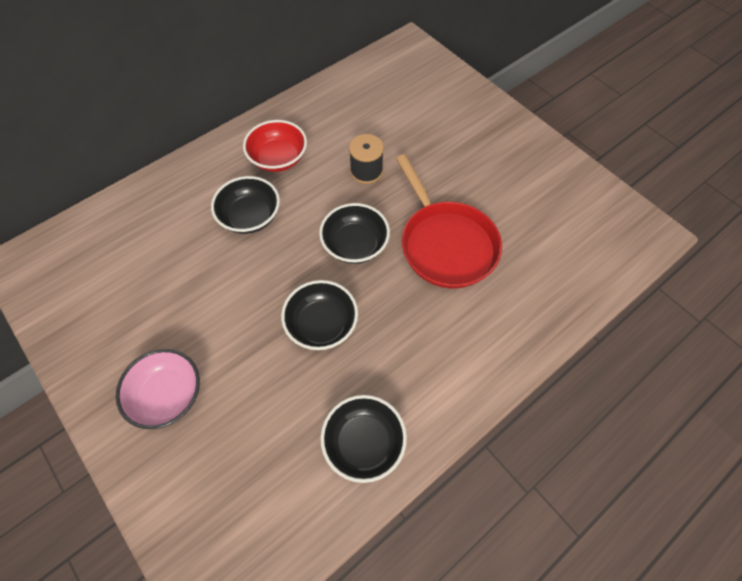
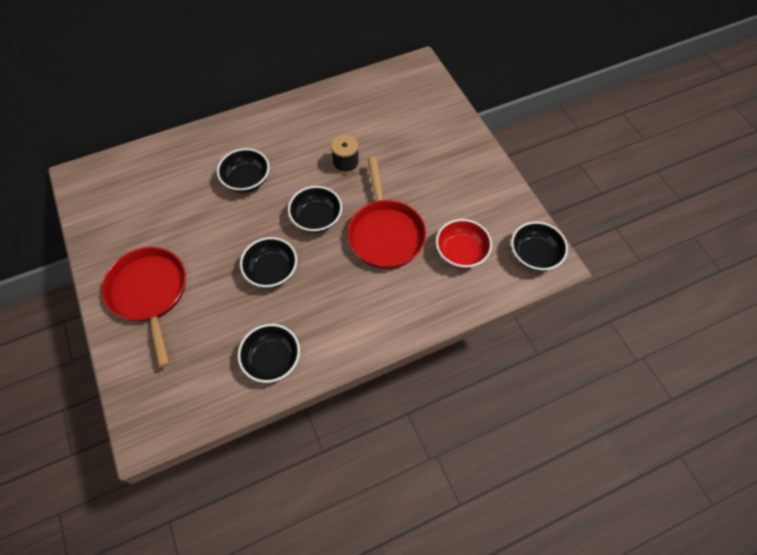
camera: 15 degrees right, 0 degrees up
(168, 395) = (150, 293): pink bowl -> red pan
(278, 158) = (282, 139): red bowl -> red bowl (461, 252)
(627, 229) = (534, 255): none -> black bowl

